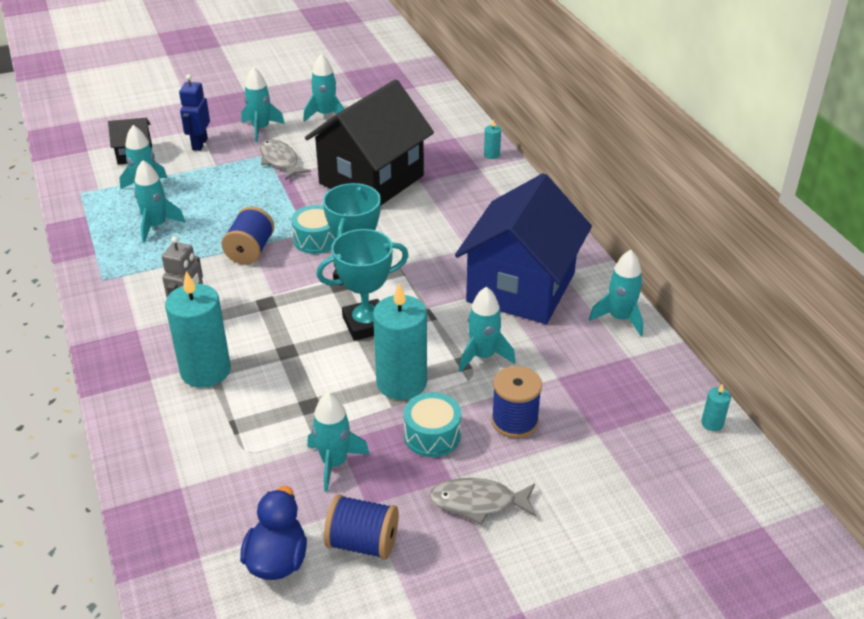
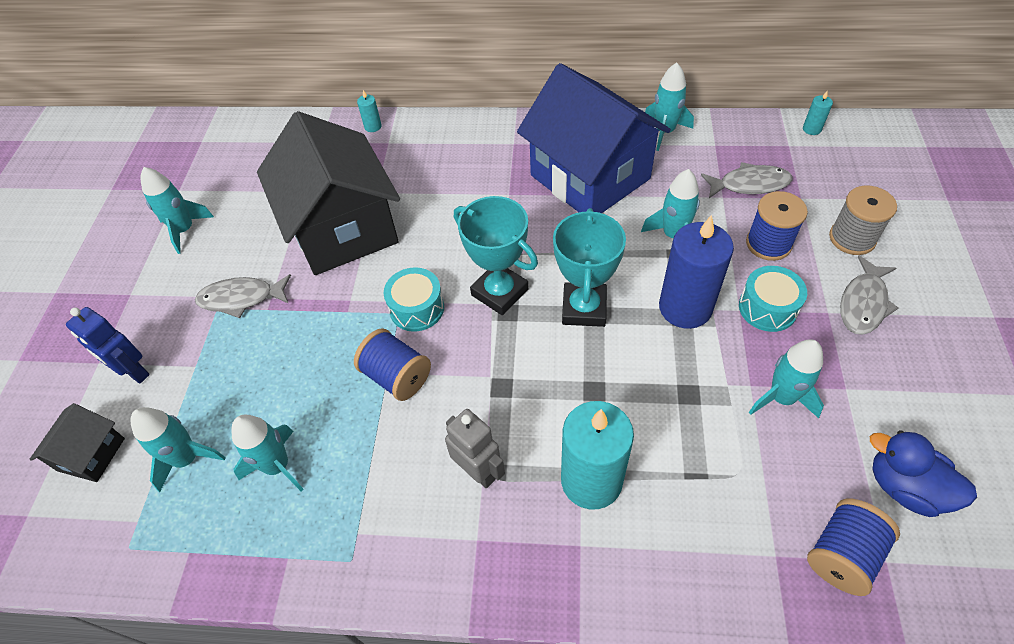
camera: 60 degrees left, 15 degrees up
(261, 129) = (157, 298): turquoise rocket -> none
(363, 542) = (895, 406): blue spool -> blue spool (842, 554)
(401, 382) = (685, 307): turquoise candle -> blue candle
(563, 481) = (852, 238): none -> grey spool
(588, 392) = (749, 184): none -> grey fish

